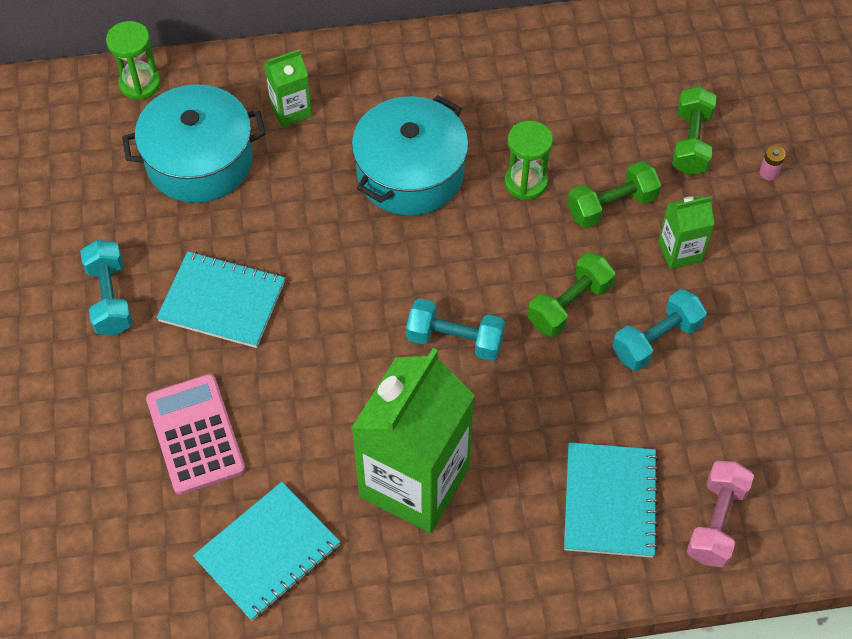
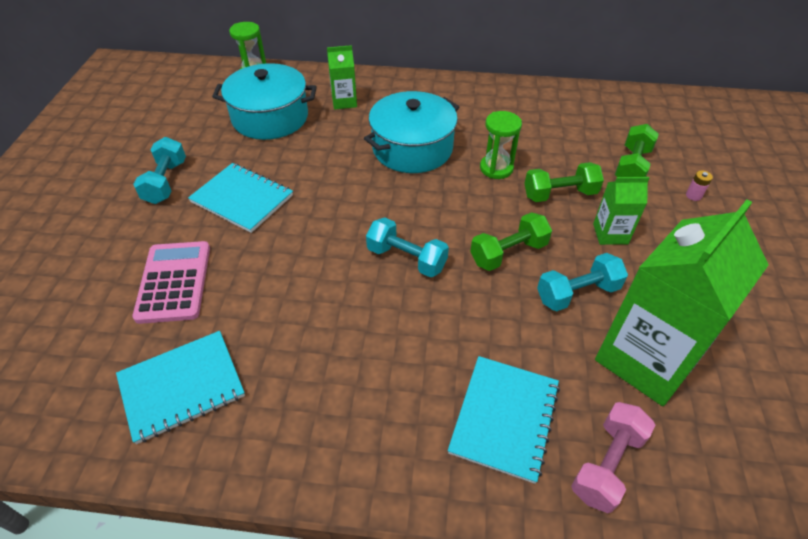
camera: 15 degrees right, 10 degrees down
(414, 482) = (332, 358): green carton -> green carton (646, 359)

